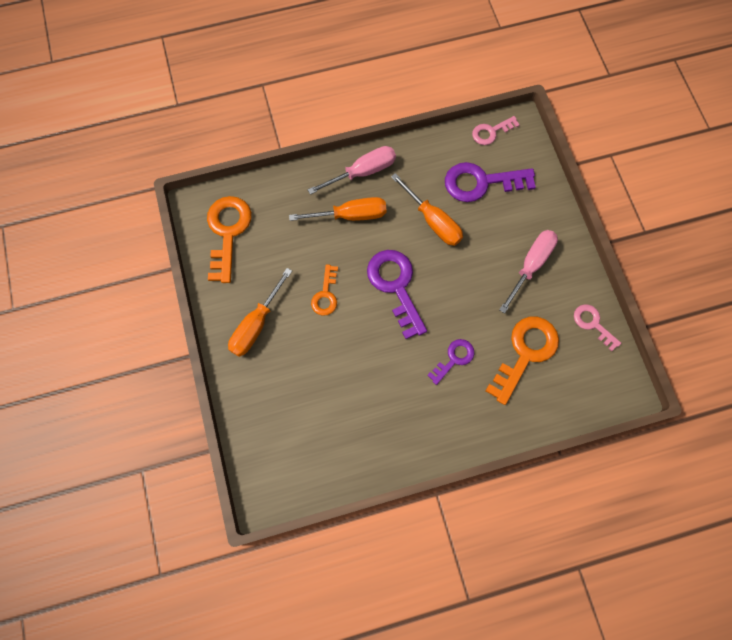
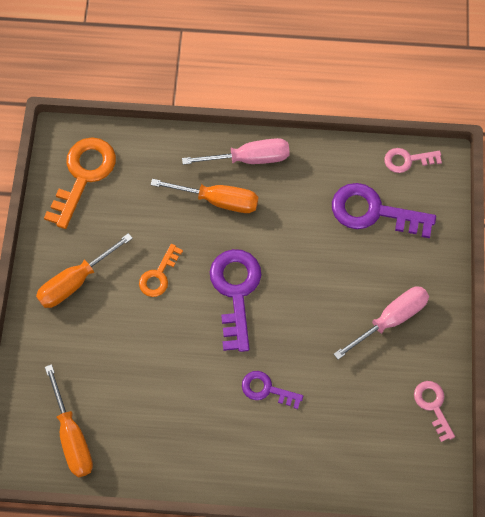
camera: 20 degrees right, 5 degrees down
(432, 220) = (303, 235): orange screwdriver -> orange screwdriver (72, 435)
(454, 359) = (266, 389): purple key -> purple key turned 135 degrees counterclockwise
(525, 353) = (346, 410): orange key -> none

